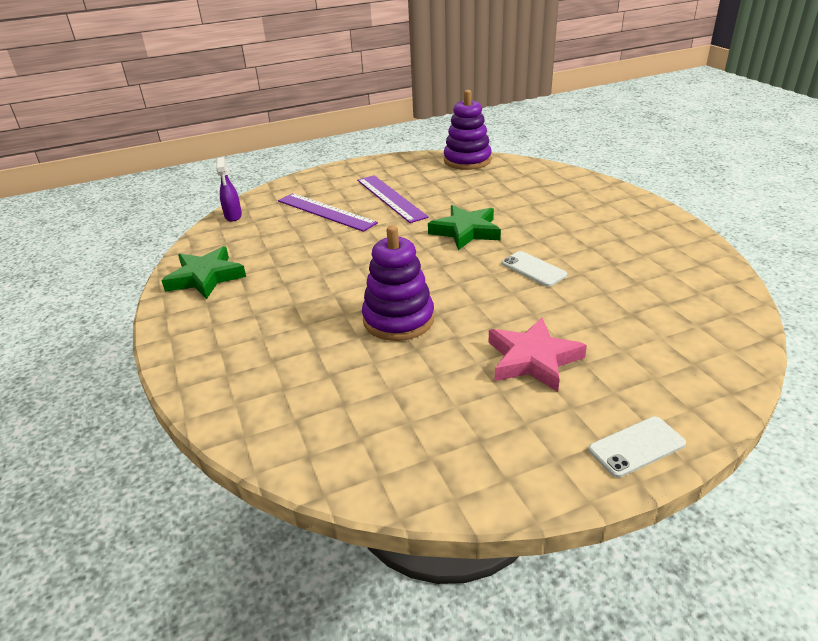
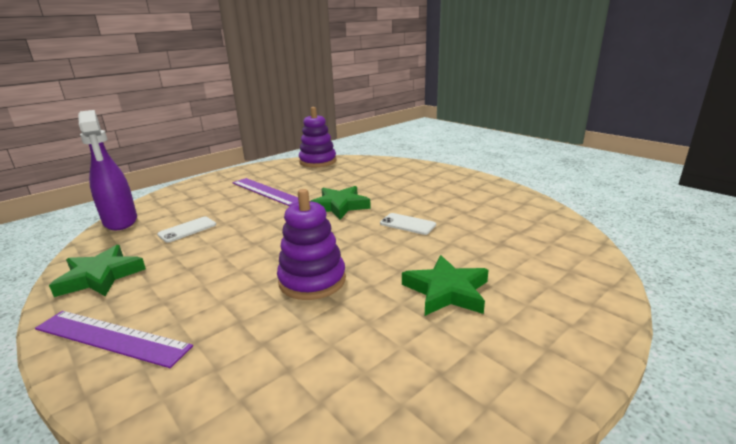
camera: 20 degrees left, 10 degrees down
(233, 216) = (120, 222): purple spray bottle -> purple spray bottle, size x1.94
(326, 211) = (212, 207): purple ruler -> purple ruler (111, 337)
(533, 359) = (447, 291): pink star -> green star
(636, 447) = (576, 346): white phone -> white phone (187, 230)

